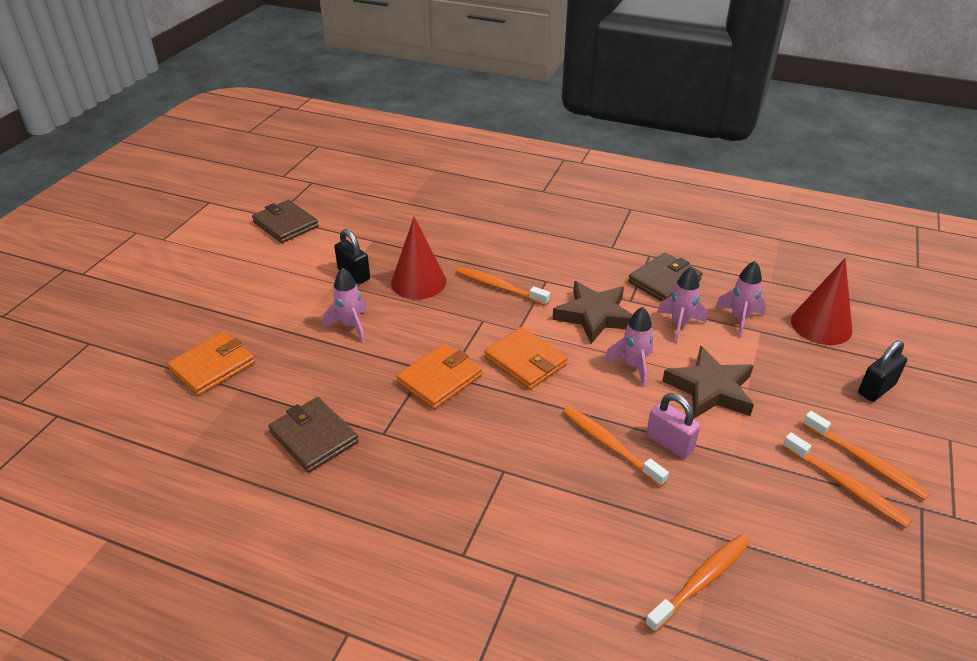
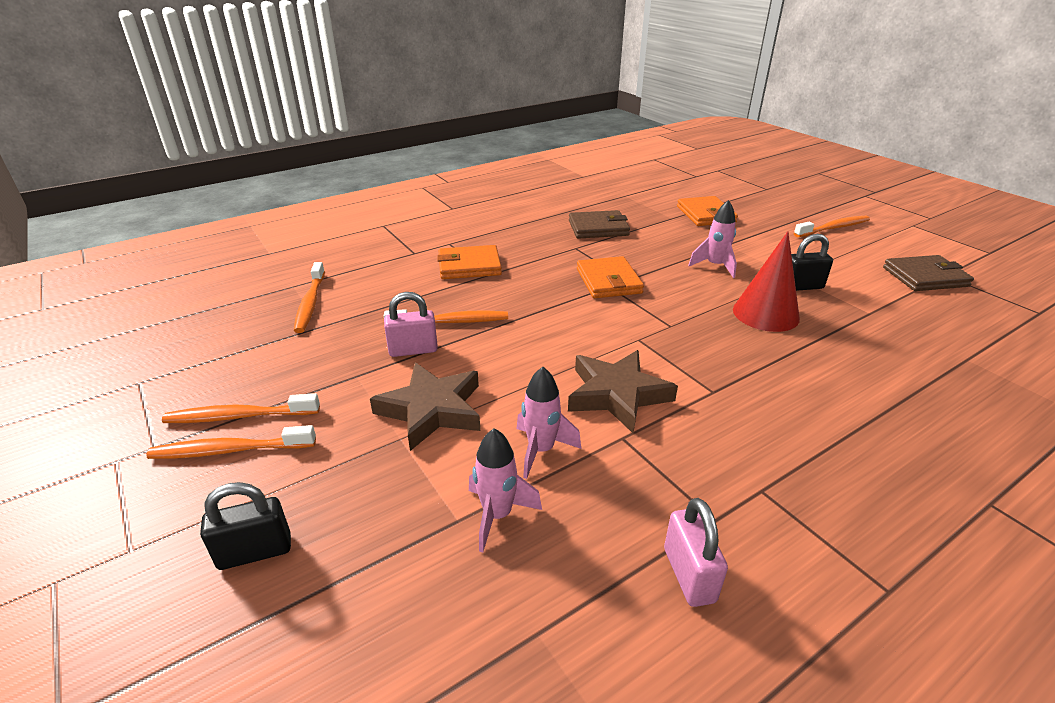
camera: 125 degrees right, 5 degrees down
(499, 287) = (722, 355): orange toothbrush -> orange toothbrush (833, 228)
(525, 361) = (589, 325): orange wallet -> orange wallet (469, 266)
(633, 366) = (517, 379): pink rocket -> none
(664, 281) = (638, 494): brown wallet -> none
(690, 254) = (689, 575): none -> pink padlock
(821, 325) = (394, 604): red cone -> none
(876, 389) = (255, 552): black padlock -> black padlock turned 75 degrees clockwise

